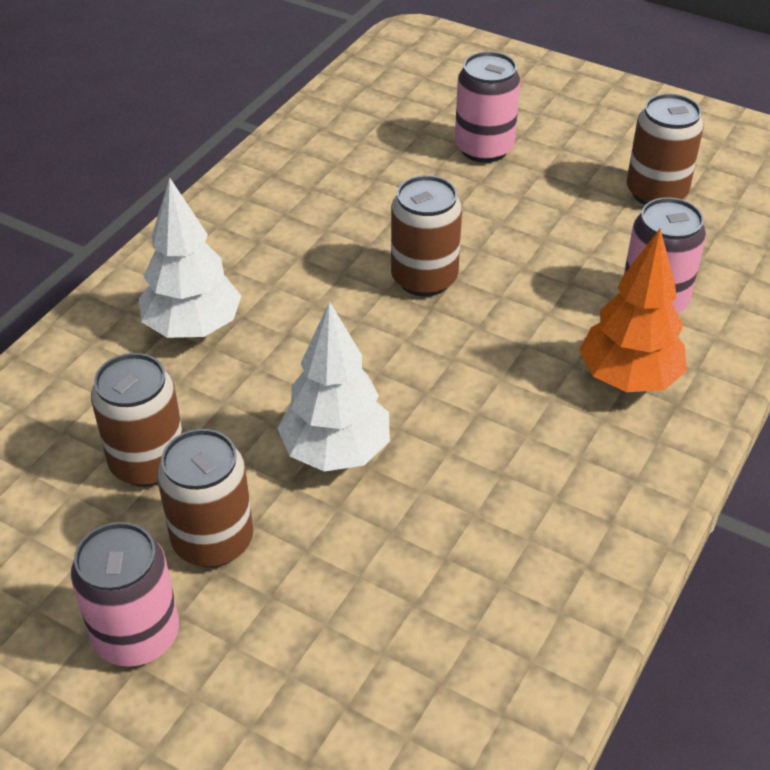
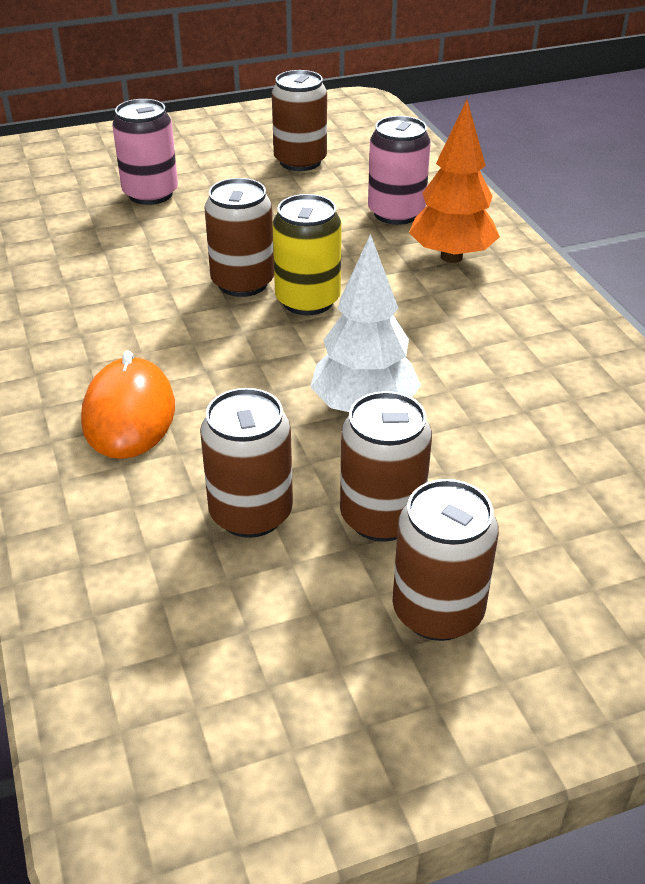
camera: 50 degrees left, 5 degrees down
(136, 635) = (438, 611): pink can -> brown can
(193, 328) = (129, 414): white tree -> orange mouse
(445, 330) = (307, 301): none -> yellow can

